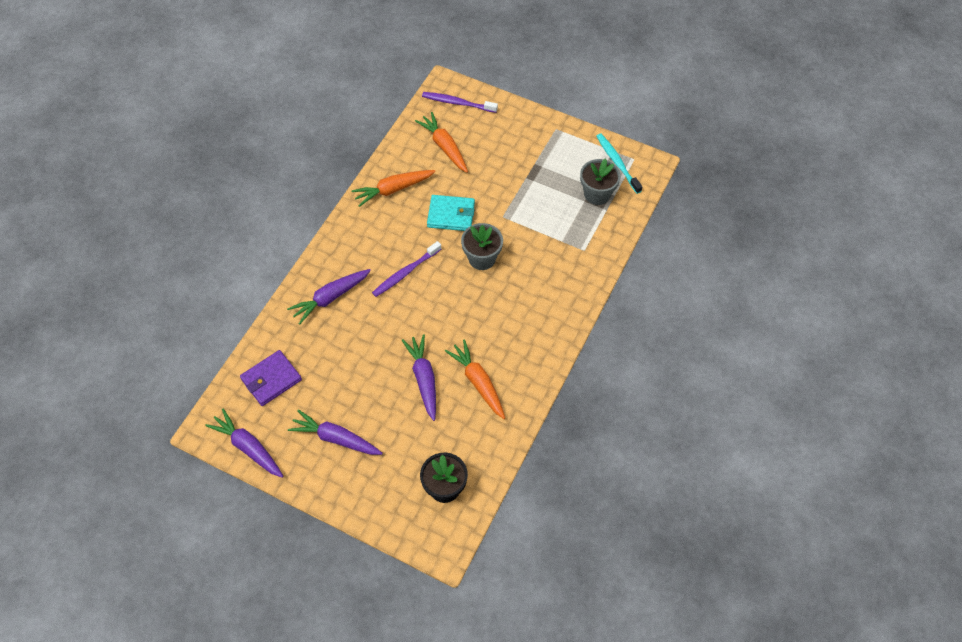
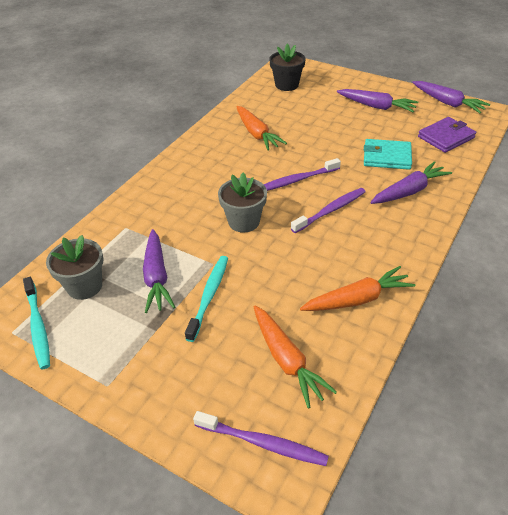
camera: 175 degrees left, 15 degrees down
(424, 379) = (305, 136): purple carrot -> purple carrot (156, 277)
(434, 310) = (297, 180): none -> purple toothbrush
(451, 215) = (278, 266): turquoise wallet -> turquoise wallet (387, 157)
(501, 189) = (209, 296): none -> turquoise toothbrush

